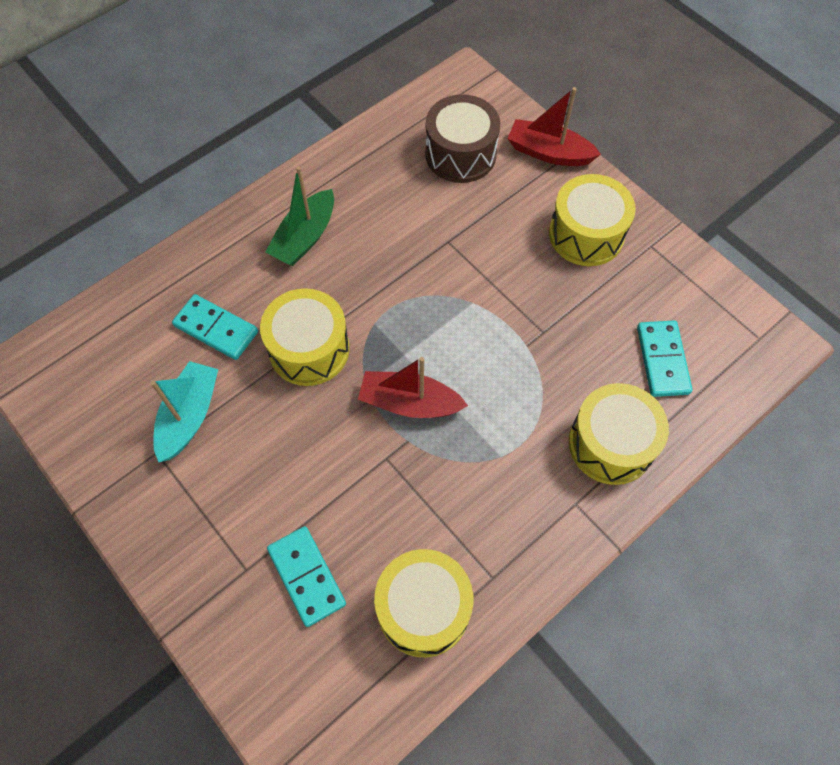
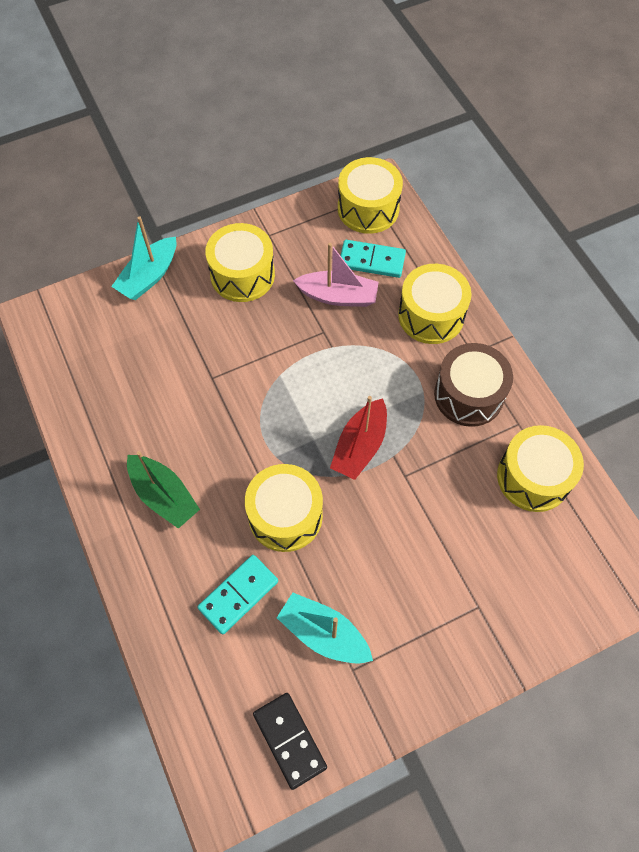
camera: 75 degrees left, 0 degrees up
(80, 411) = (290, 740): none -> black domino
(307, 576) = (493, 558): turquoise domino -> none
(460, 154) = (122, 343): brown drum -> brown drum (469, 395)
(549, 152) = (149, 276): red boat -> turquoise boat
(597, 335) = (338, 296): none -> pink boat
(738, 339) = (368, 208): none -> yellow drum

